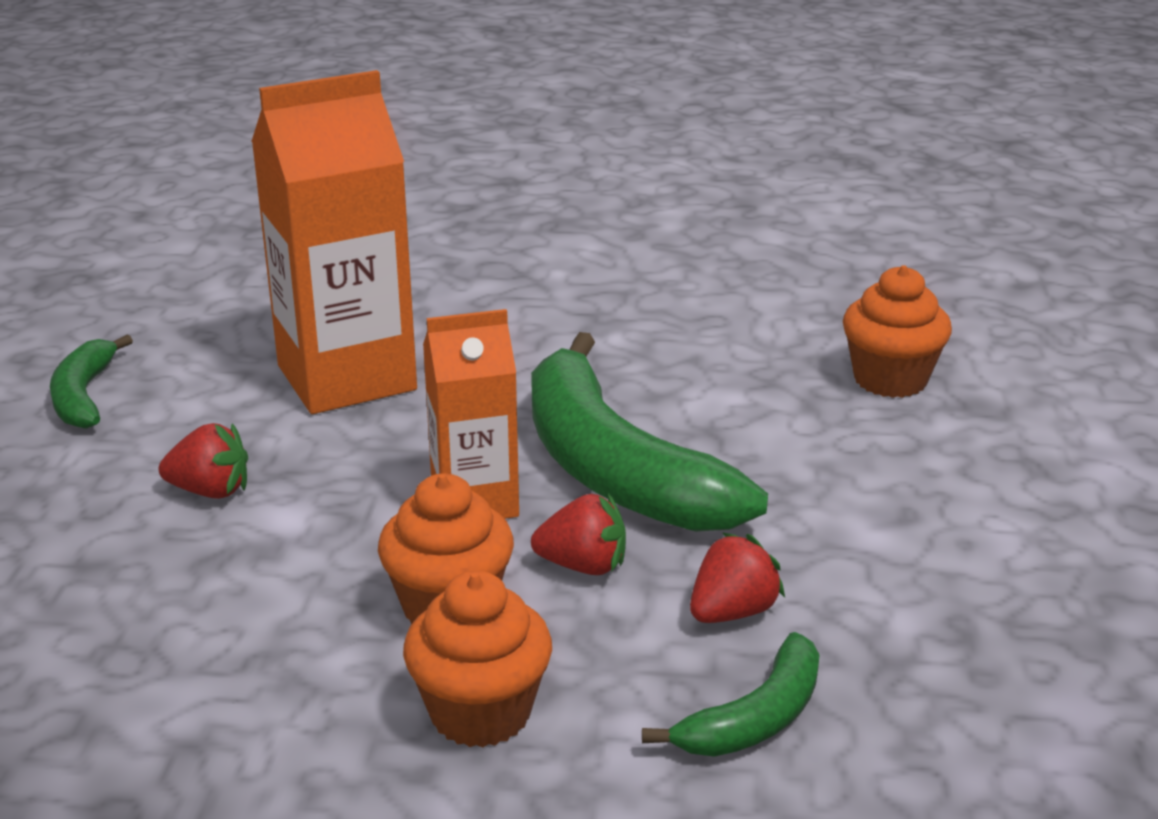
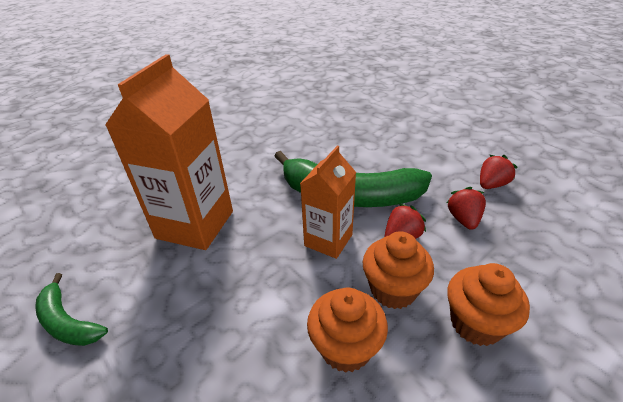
camera: 45 degrees left, 10 degrees up
(210, 491) = (217, 319): red strawberry -> red strawberry (491, 184)
(755, 718) = (531, 249): green banana -> none
(890, 379) = (367, 119): orange cupcake -> orange cupcake (345, 347)

